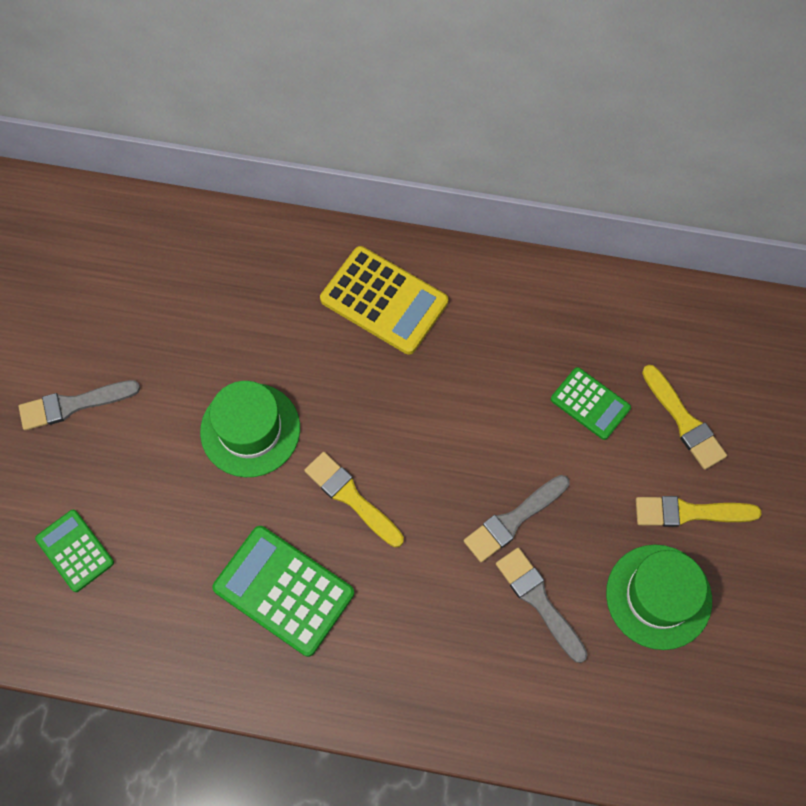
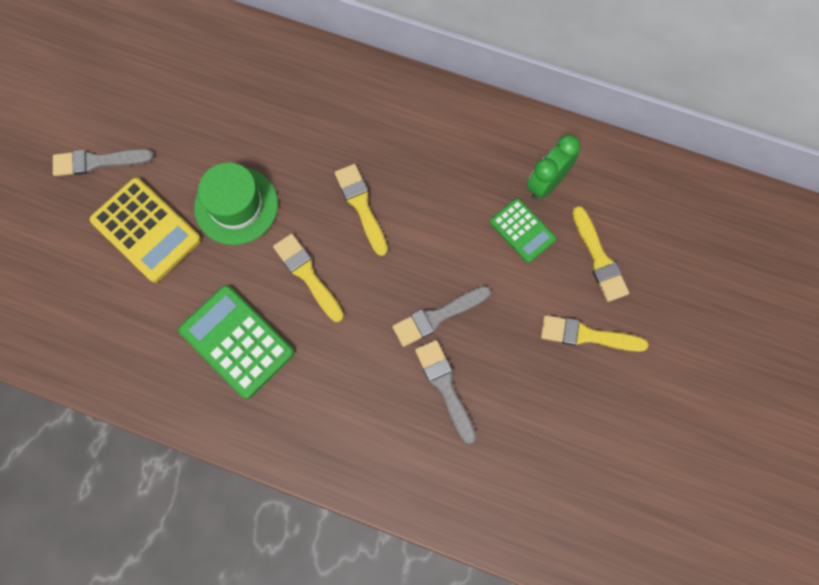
camera: 10 degrees right, 5 degrees up
(75, 551) = (75, 280): green calculator -> none
(384, 301) = (368, 117): yellow calculator -> yellow calculator (146, 230)
(397, 406) = (361, 206): none -> yellow brush
(606, 345) = (546, 183): none -> green clock
(658, 596) = (546, 400): green hat -> none

